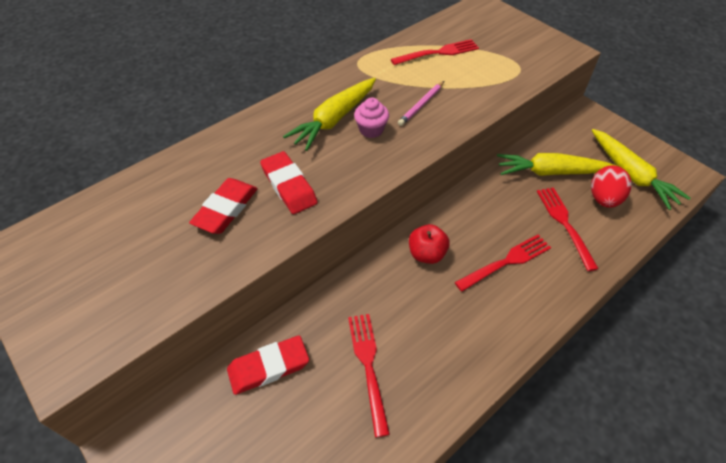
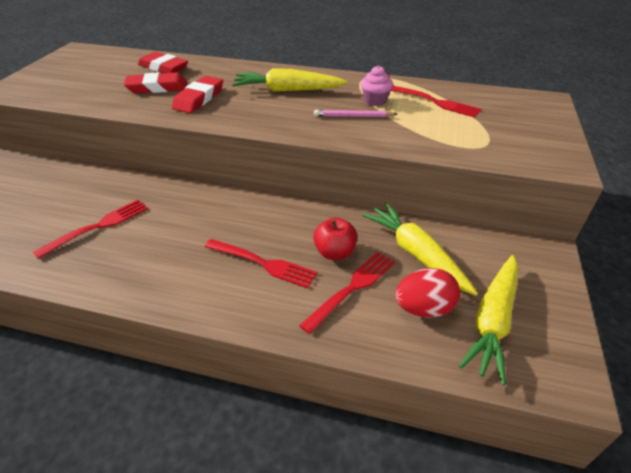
camera: 55 degrees right, 10 degrees down
(268, 367) = (75, 184): red eraser -> red eraser (163, 67)
(371, 130) = (294, 106): pink cupcake -> pink cupcake (375, 101)
(426, 254) = (232, 214): red apple -> red apple (334, 252)

